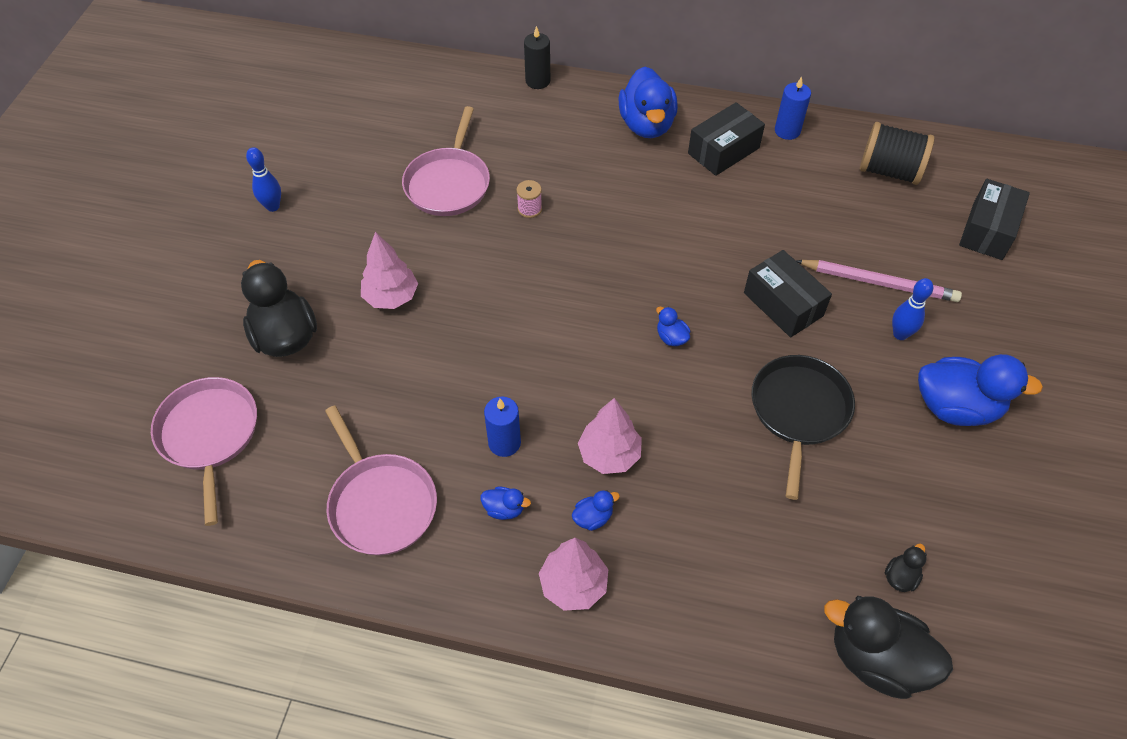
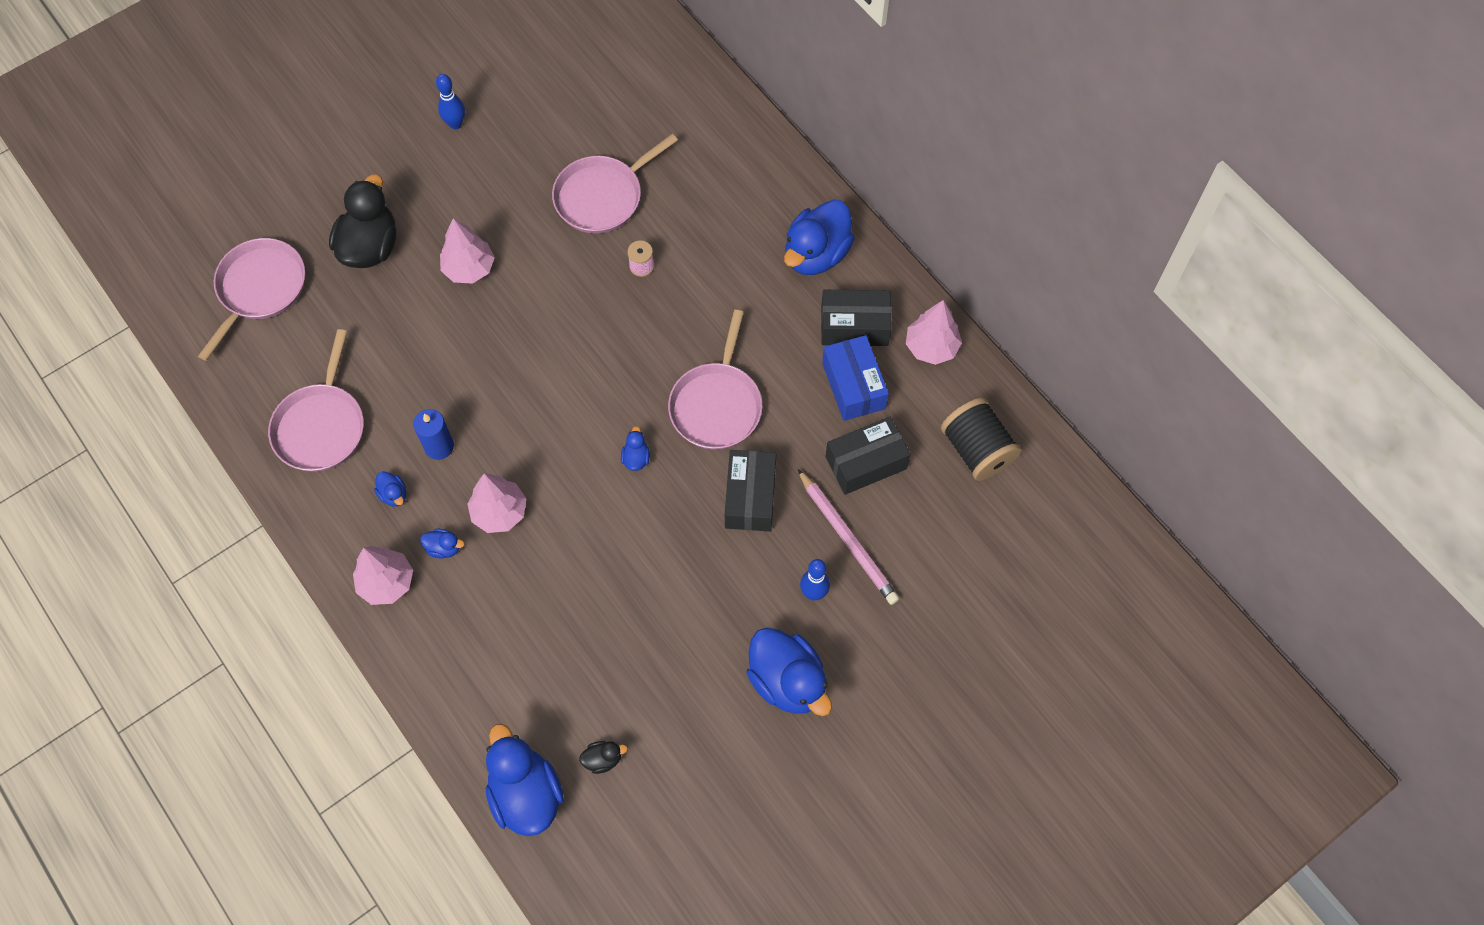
camera: 40 degrees right, 10 degrees up
(538, 81) = (769, 144): black candle -> none
(689, 261) = (717, 405): none -> pink pan
(766, 186) = (853, 386): none -> blue box
(787, 131) = (931, 347): blue candle -> pink tree
(799, 411) = (667, 589): black pan -> none
(876, 659) = (526, 794): black duck -> blue duck
(987, 230) = (996, 566): black box -> black box (866, 463)

